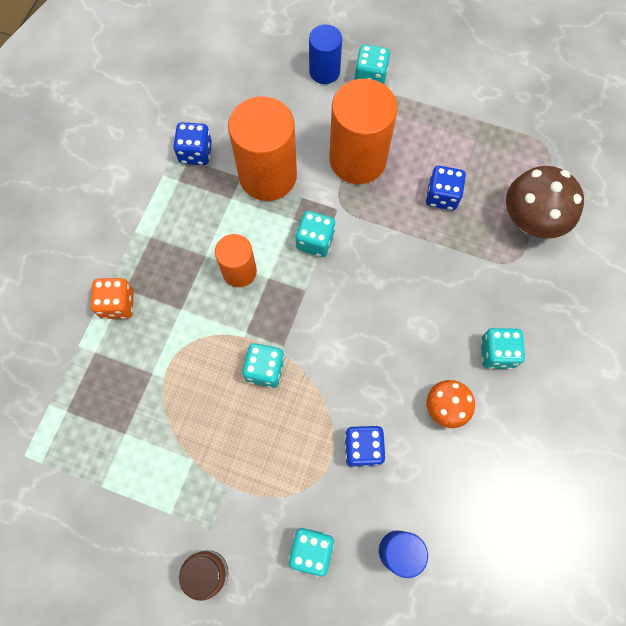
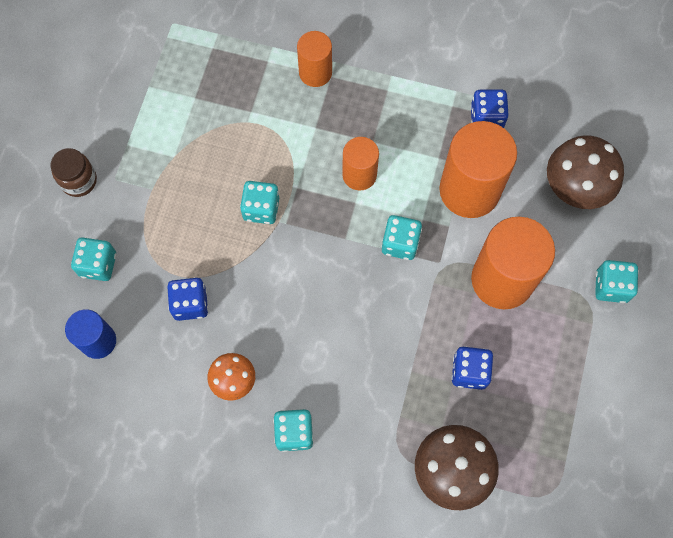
camera: 85 degrees right, 0 degrees up
(118, 304) = (315, 72): orange dice -> orange cylinder
(276, 91) = (575, 188): none -> brown mushroom
(324, 71) = (610, 236): blue cylinder -> none

